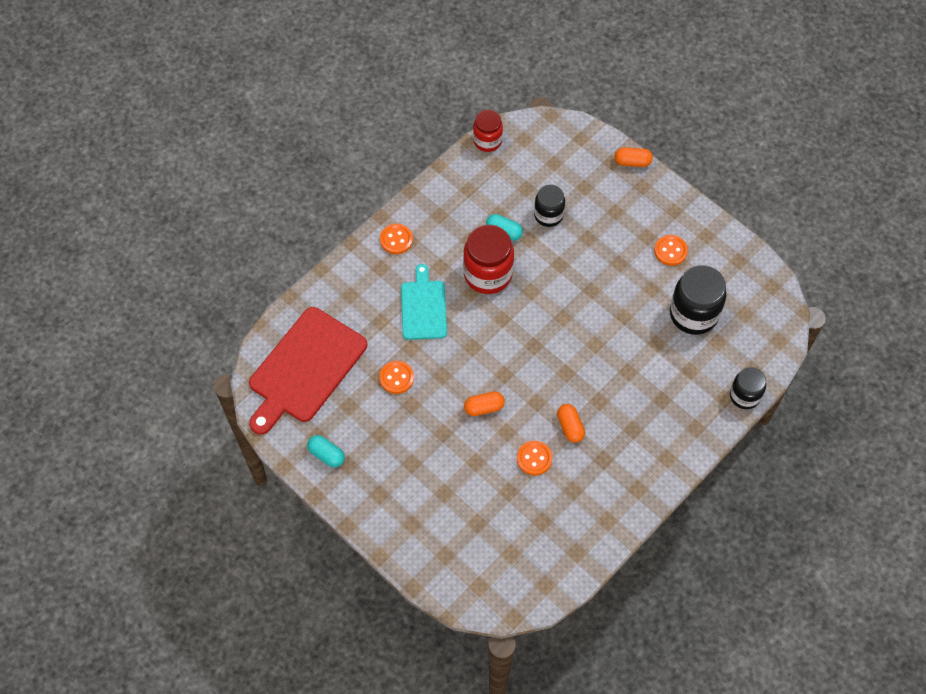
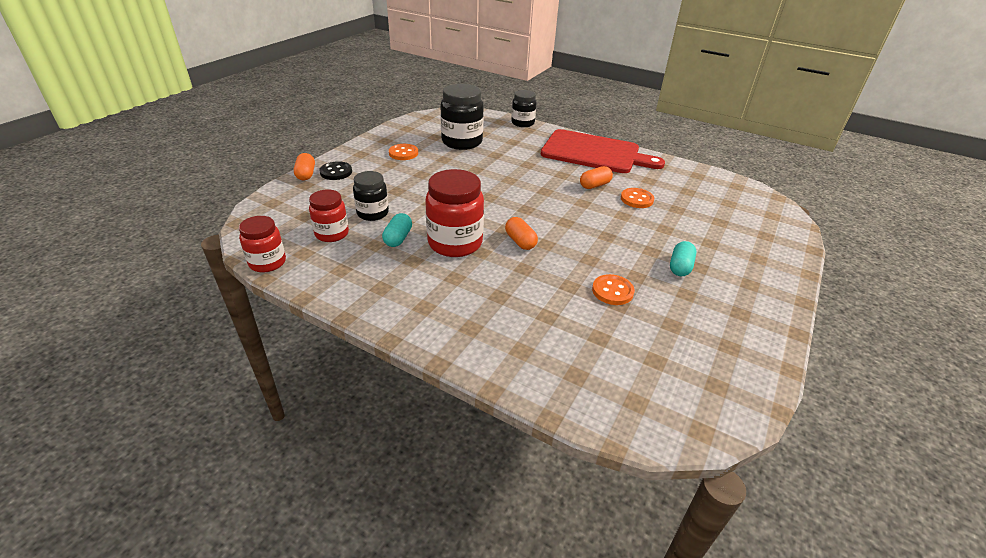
camera: 105 degrees left, 25 degrees down
(305, 368) = (650, 376): red cutting board -> red cutting board (594, 153)
(326, 455) = (744, 333): turquoise capsule -> turquoise capsule (680, 267)
(396, 240) = (424, 319): orange button -> none
(423, 307) = (513, 283): turquoise cutting board -> none
(484, 407) = (607, 230): orange capsule -> orange capsule (520, 241)
(520, 183) = (332, 234): none -> red jar
(634, 187) = (336, 172): none -> black button

